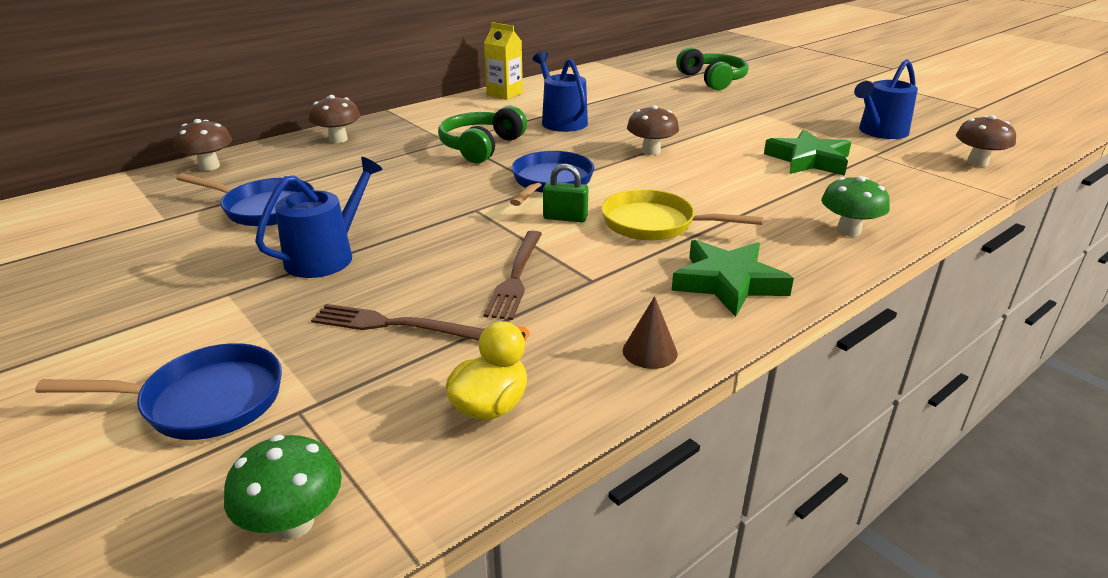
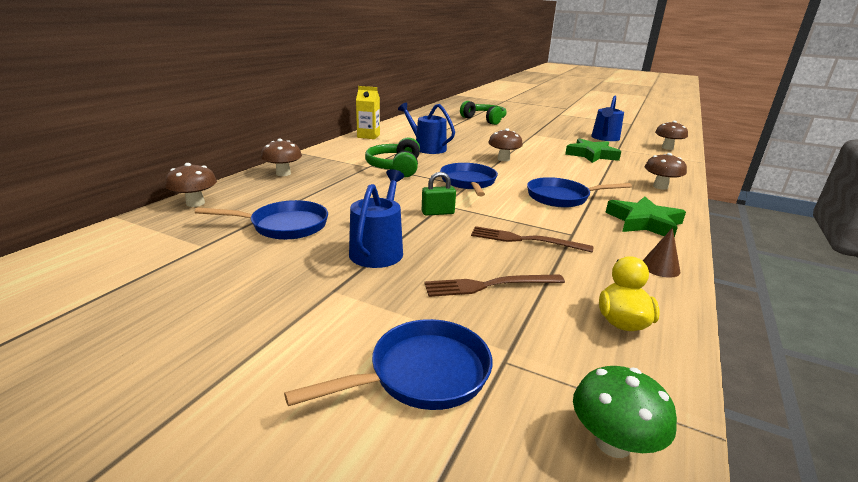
camera: 25 degrees left, 5 degrees down
(516, 276) = (525, 240): brown fork -> brown fork turned 120 degrees clockwise
(565, 218) = (506, 201): green padlock -> green padlock (438, 213)
(654, 224) = (561, 197): yellow pan -> blue pan
(848, 230) = (660, 187): green mushroom -> brown mushroom

